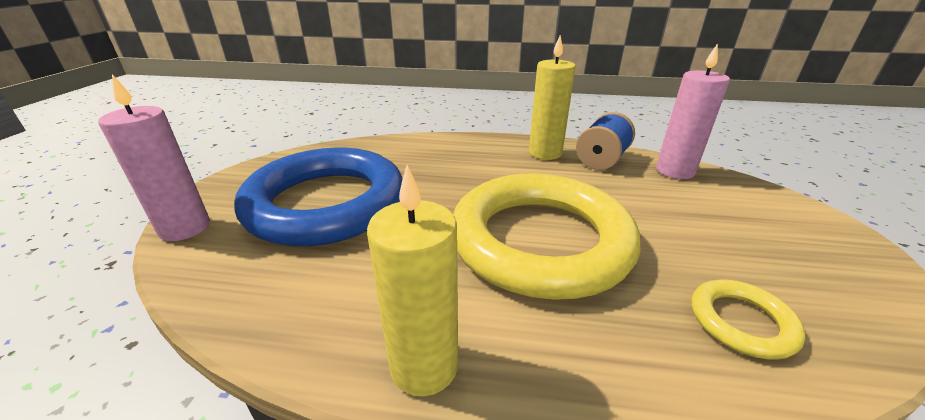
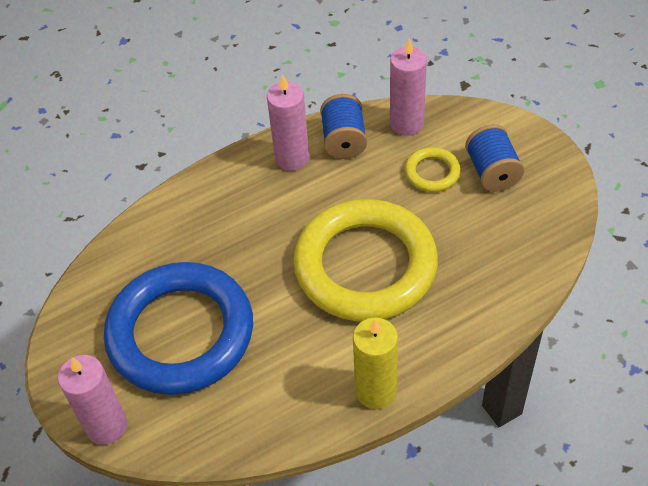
camera: 35 degrees left, 20 degrees up
(545, 153) = (292, 158): yellow candle -> pink candle
(741, 322) = (504, 257): yellow ring -> yellow ring (432, 172)
(764, 237) = (492, 172): none -> blue spool

